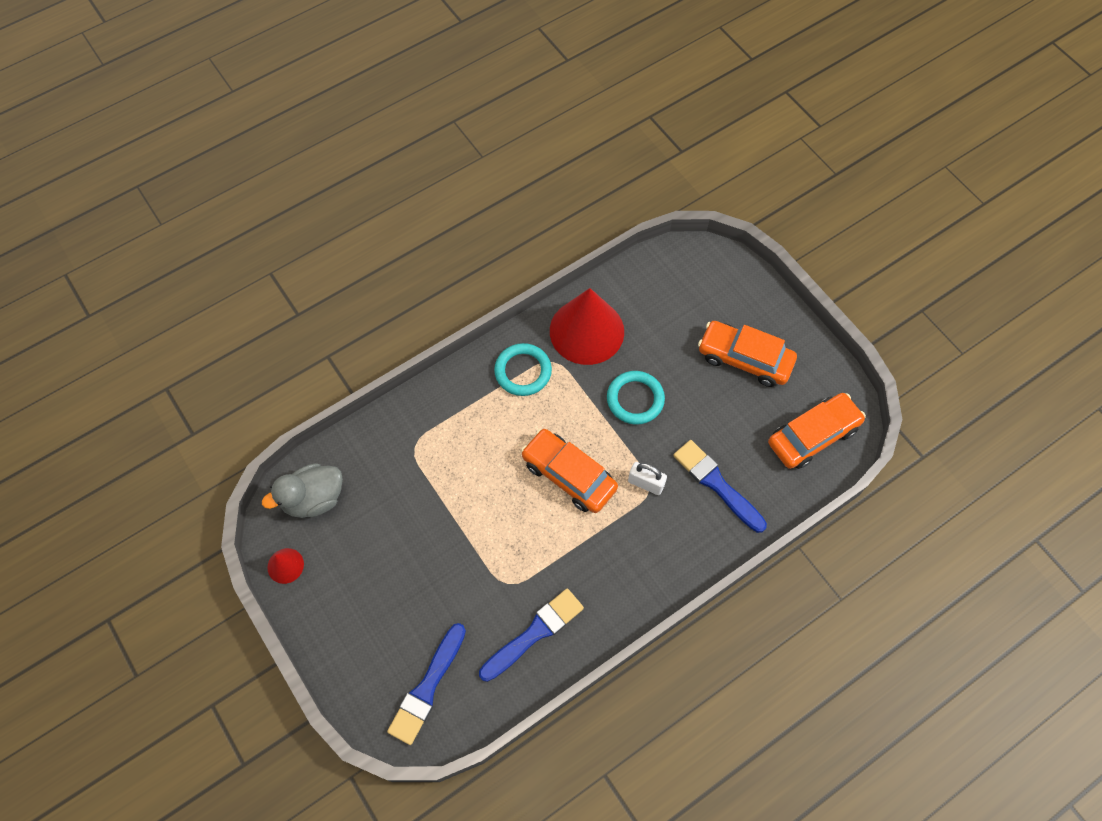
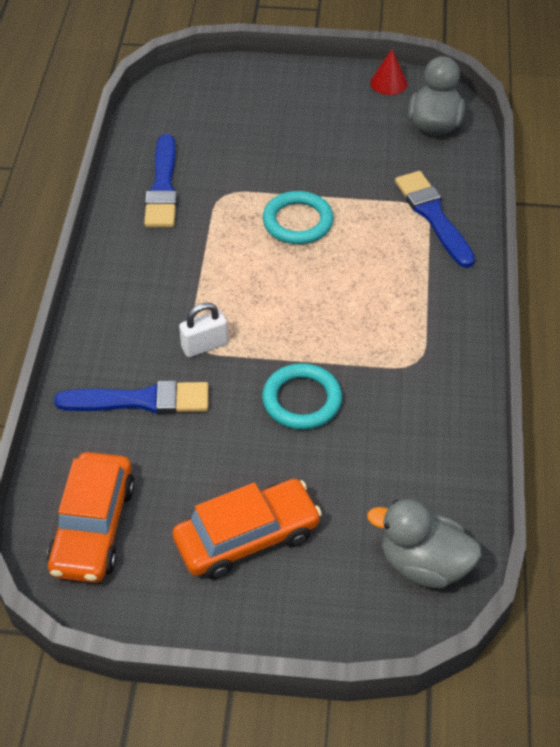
camera: 130 degrees right, 15 degrees down
(427, 687) = (197, 107): blue brush -> blue brush (433, 216)
(523, 371) = (427, 331): turquoise ring -> turquoise ring (297, 222)
(569, 475) = (276, 295): orange car -> none
(586, 331) = (426, 415): red cone -> none
(681, 272) = (424, 564): none -> grey duck

